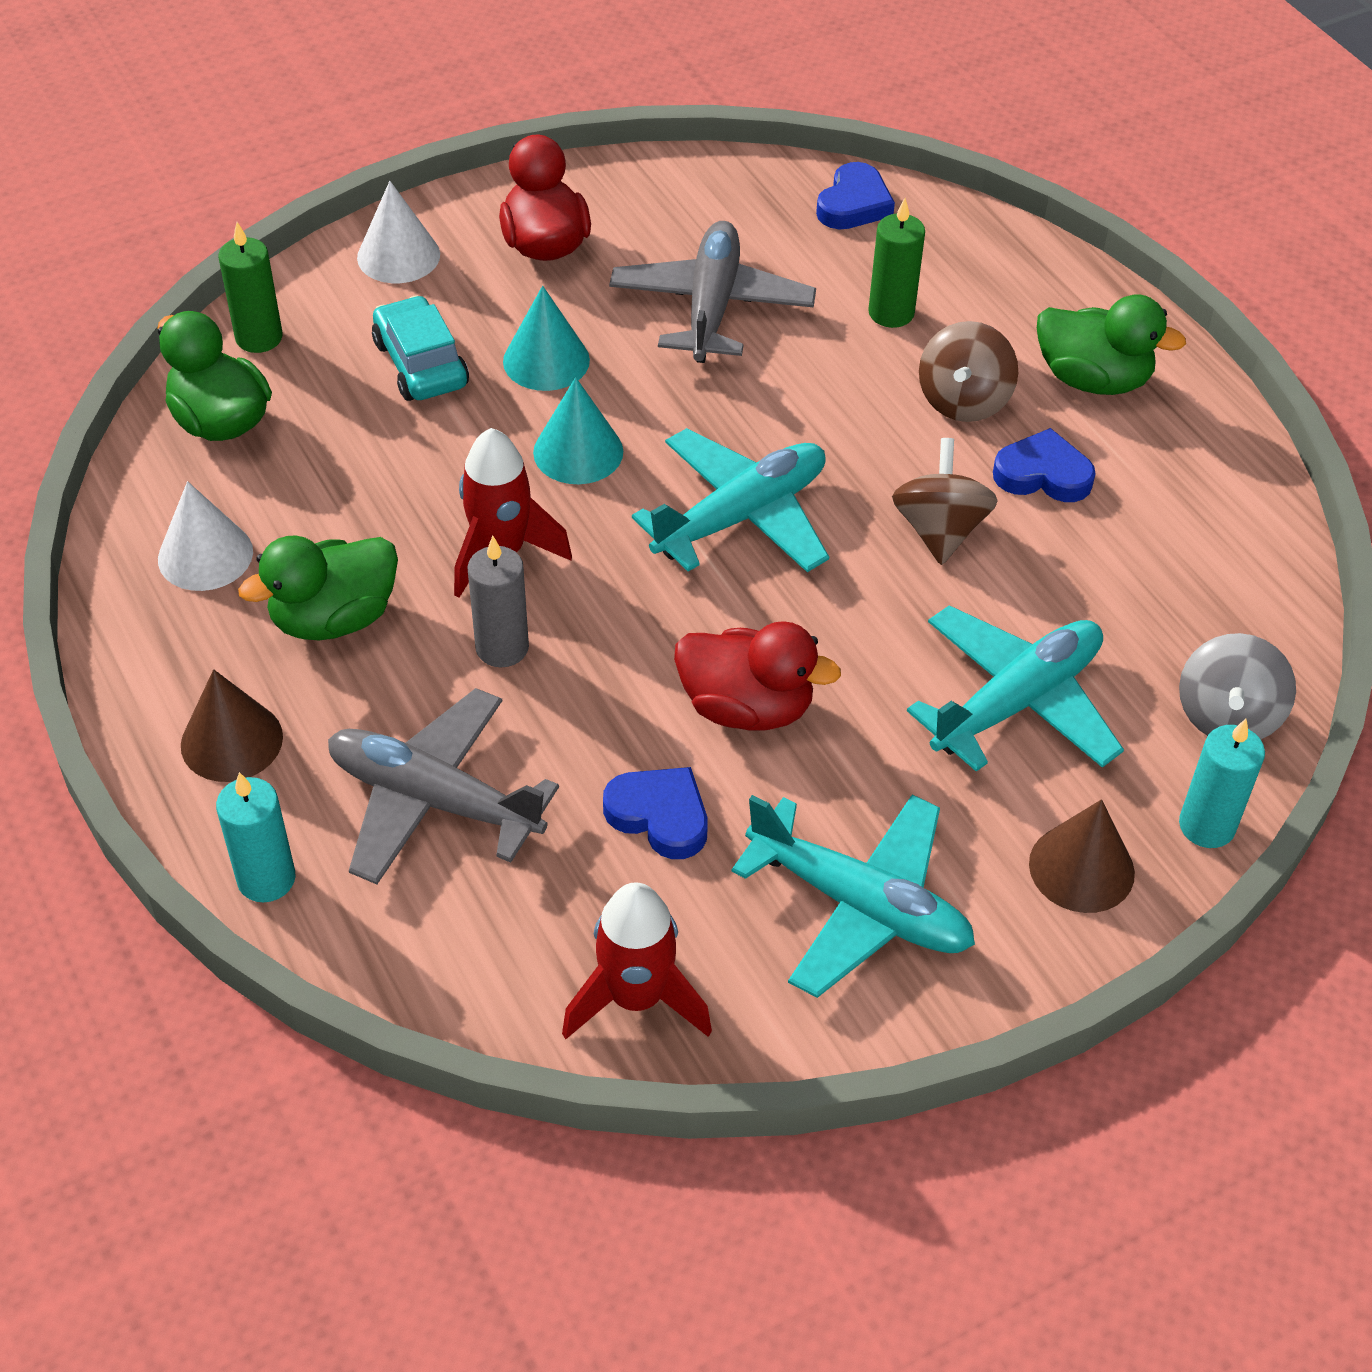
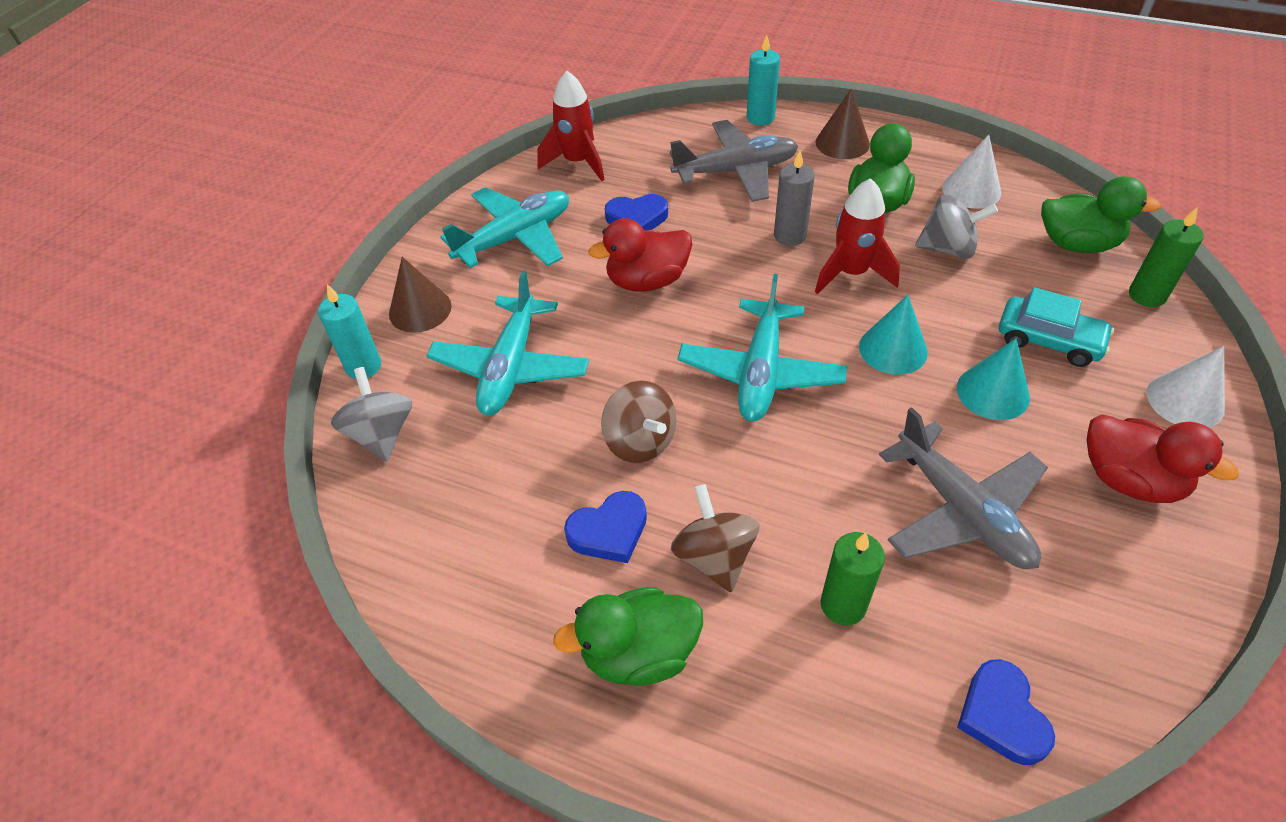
camera: 145 degrees right, 0 degrees up
(355, 508) = (948, 248): none -> grey spinning top
(859, 905) = (515, 238): turquoise plane -> turquoise plane turned 150 degrees clockwise

